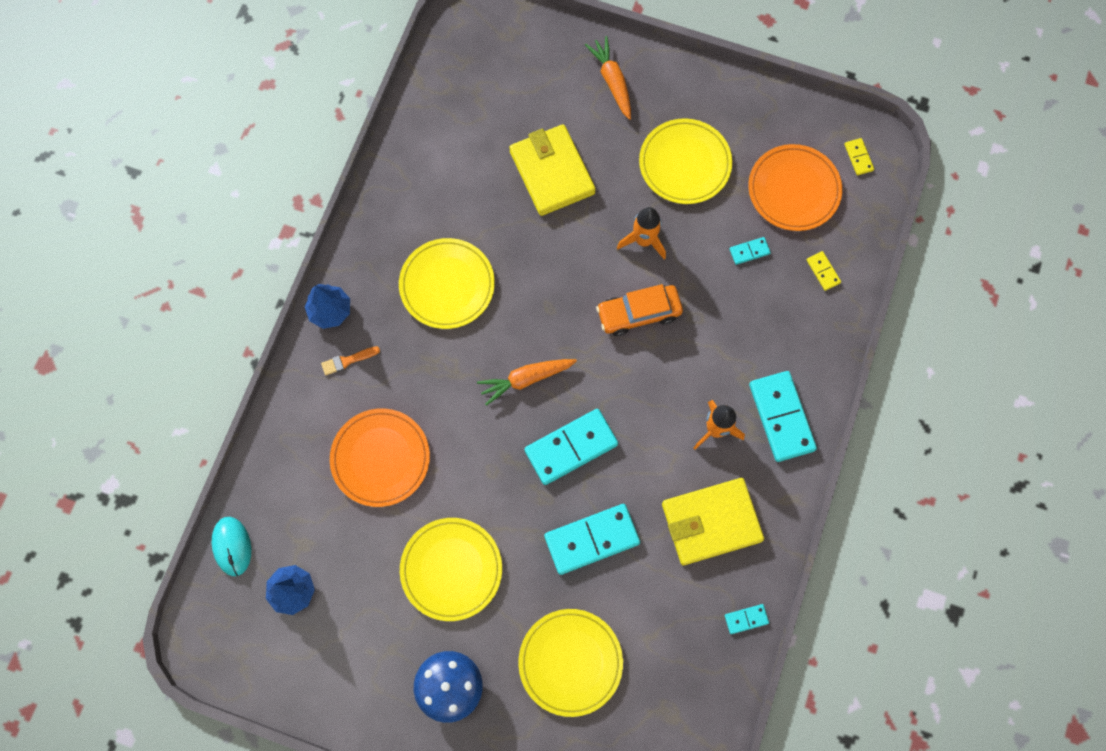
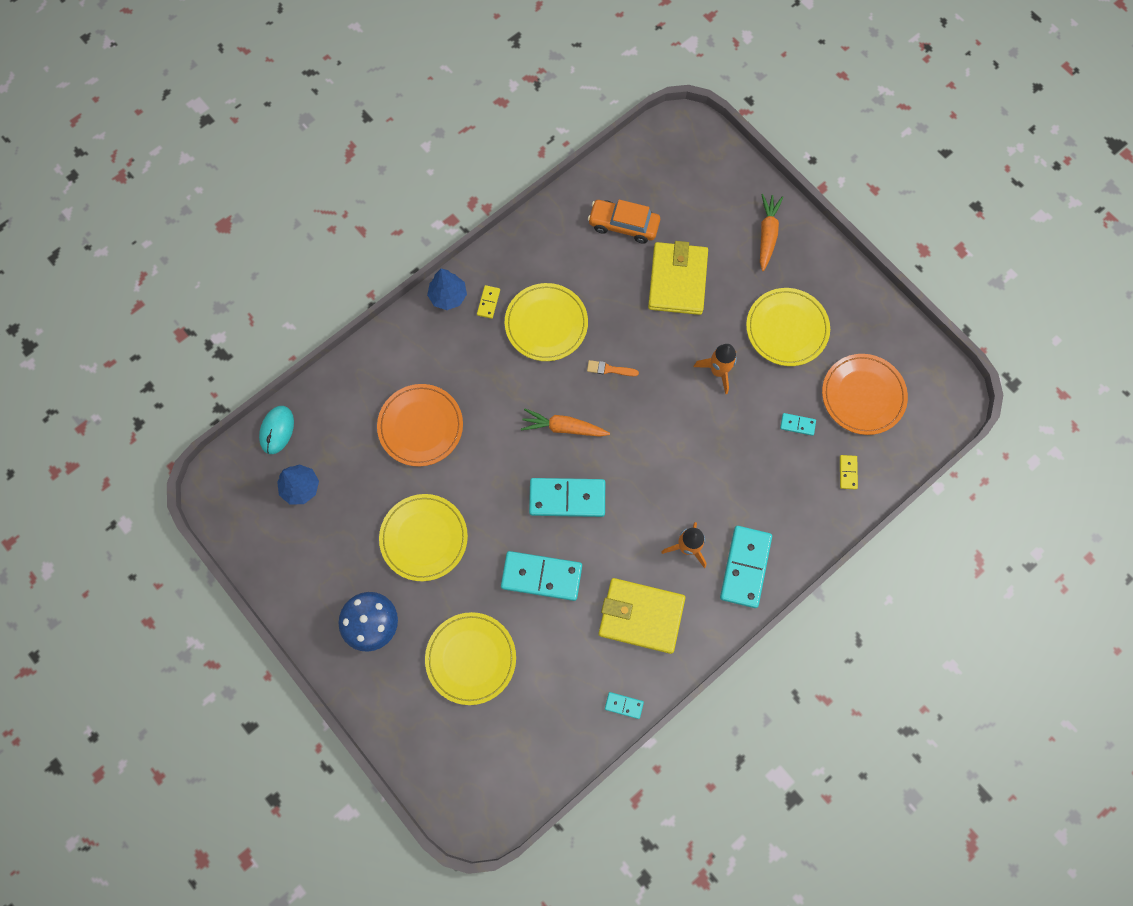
camera: 30 degrees right, 0 degrees up
(347, 360) = (439, 340): orange brush -> orange brush (609, 369)
(638, 313) = (680, 425): orange car -> orange car (623, 225)
(858, 157) = (932, 398): yellow domino -> yellow domino (488, 302)

